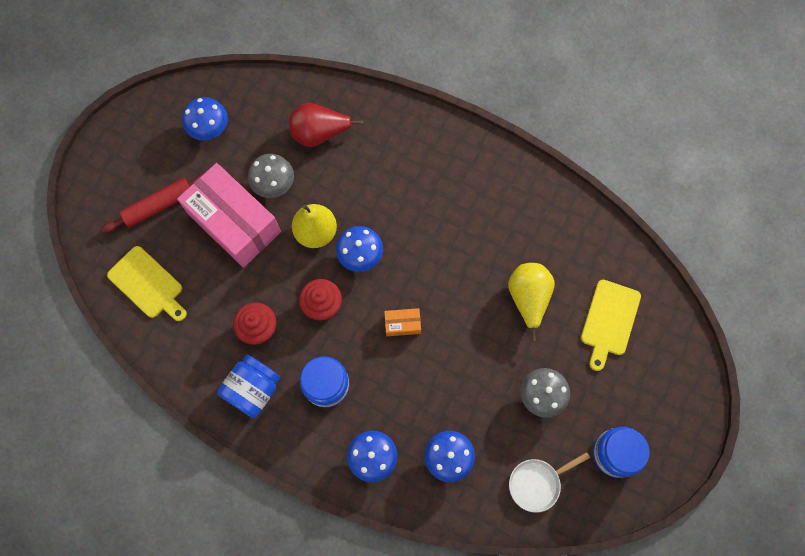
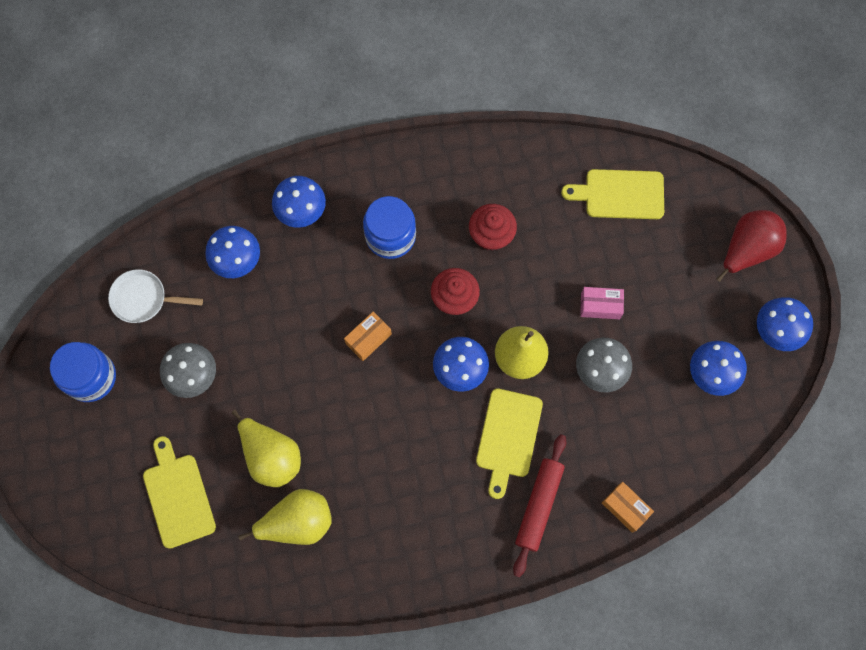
camera: 140 degrees right, 0 degrees up
(145, 121) = (776, 331): none -> blue mushroom
(159, 205) = (681, 266): red rolling pin -> red rolling pin (539, 505)
(234, 223) = (600, 306): pink box -> pink box, size x0.41
(253, 389) = (448, 184): blue jar -> none
(319, 133) = (605, 457): red pear -> red pear (746, 250)
(336, 97) = (625, 508): none -> orange box
(367, 190) = (508, 437): none -> yellow cutting board
(537, 483) = (143, 299): white pan -> white pan turned 105 degrees counterclockwise
(542, 244) = (297, 522): none -> yellow pear

